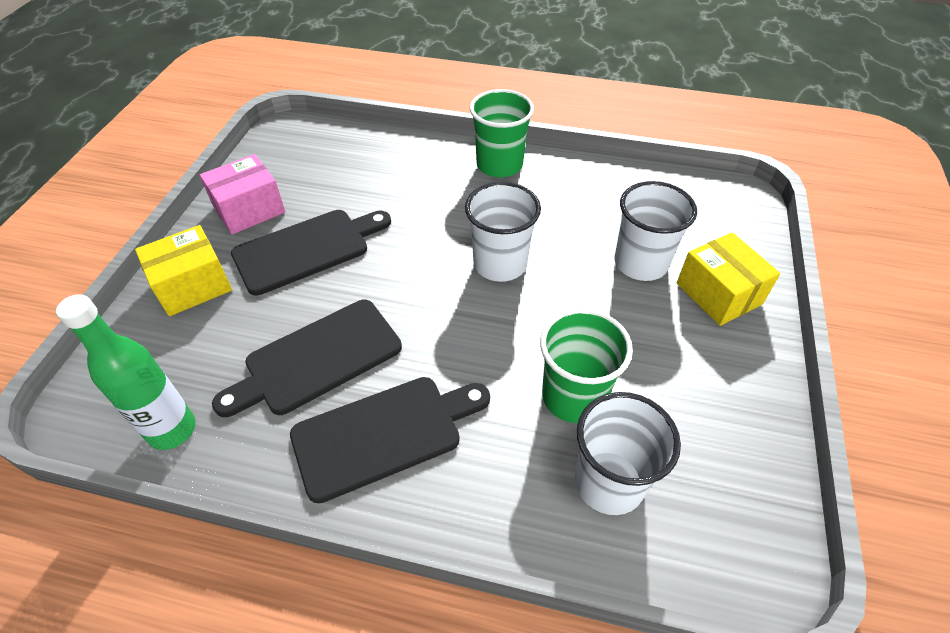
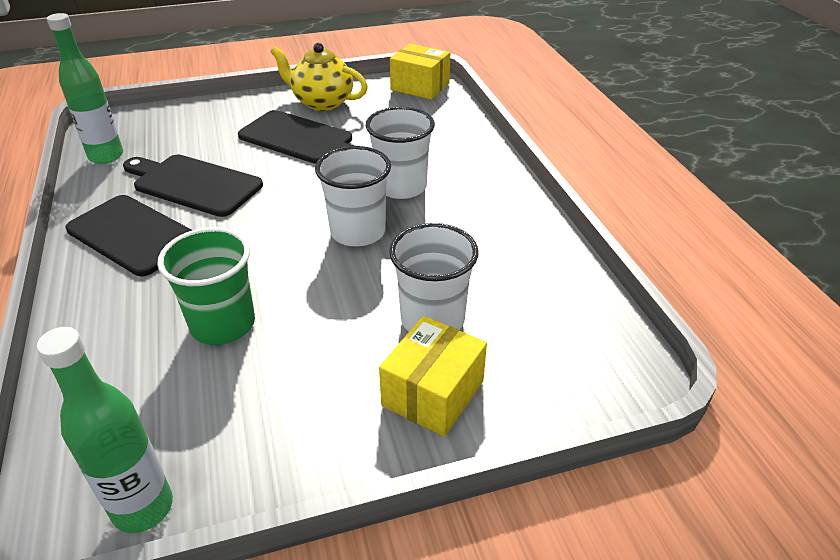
camera: 60 degrees right, 10 degrees down
(193, 285) = (232, 113): yellow box -> yellow box (420, 86)
(249, 209) = (322, 102): pink box -> yellow teapot
(499, 165) = (493, 188): green cup -> none
(609, 482) = (135, 374): white cup -> white cup (401, 187)
(772, 509) = (143, 508): none -> green bottle

